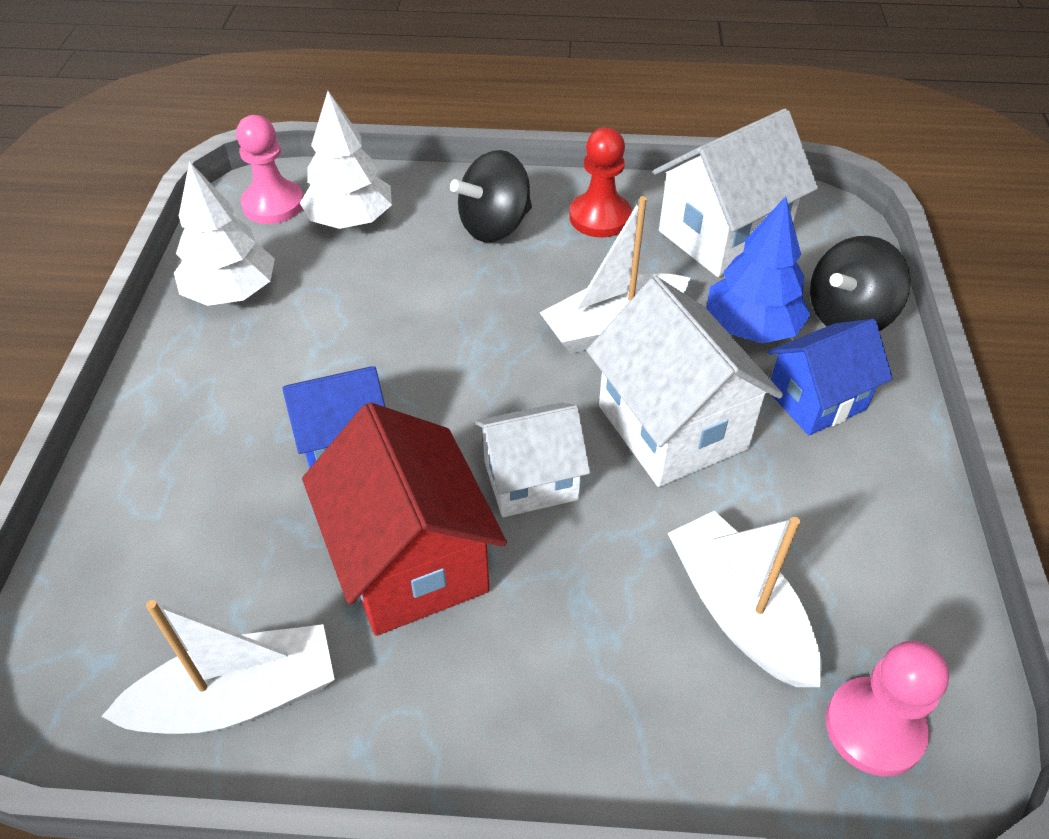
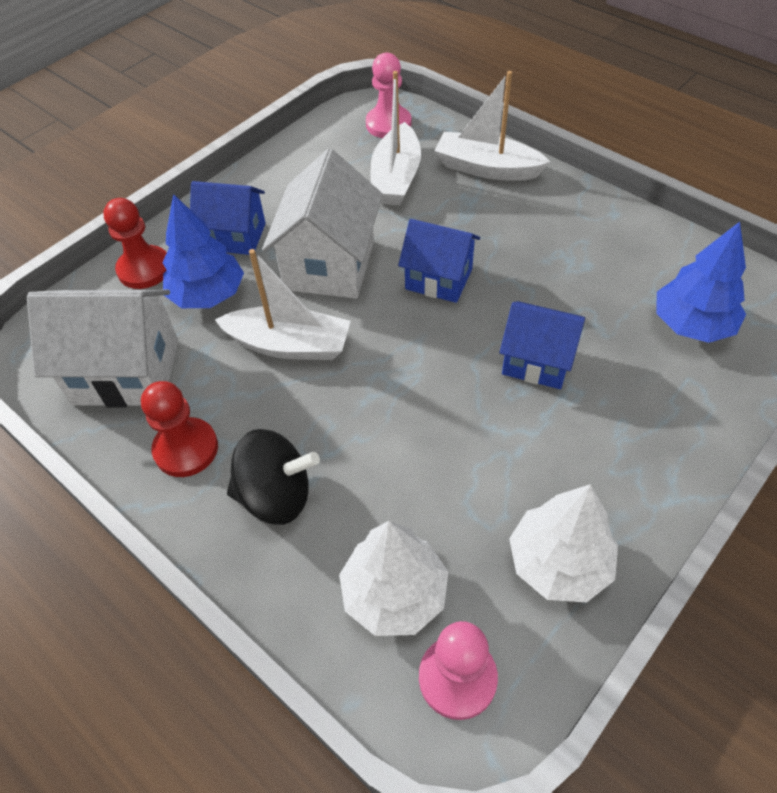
camera: 140 degrees left, 5 degrees up
(169, 595) = (692, 324): none -> blue tree
(238, 698) = (667, 258): white boat -> white boat (487, 168)
(410, 561) = (539, 273): red house -> none
(530, 480) = (439, 279): white house -> blue house
(848, 316) = (144, 269): black spinning top -> red pawn

